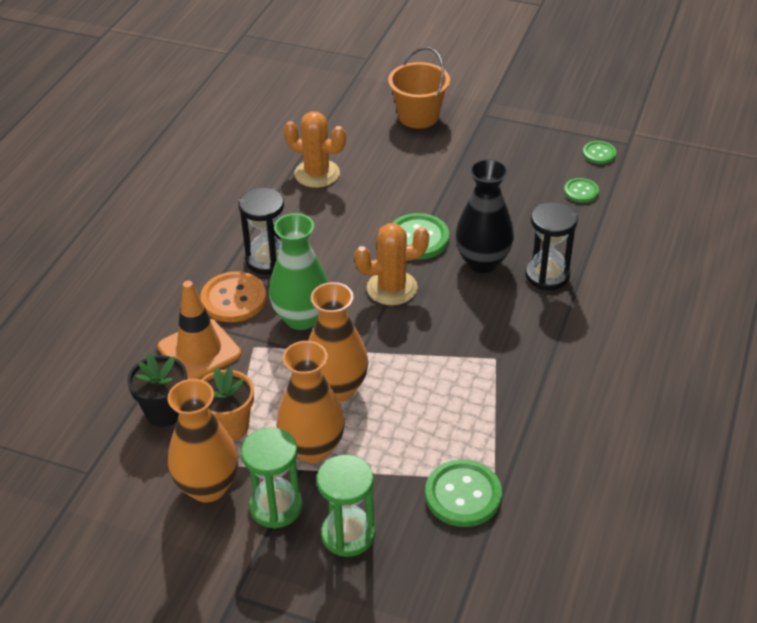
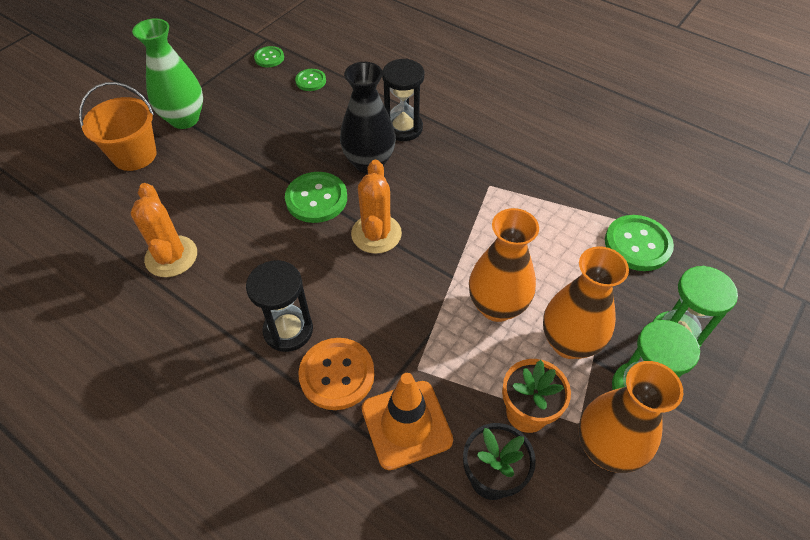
camera: 75 degrees left, 10 degrees up
(301, 318) = (390, 316): green vase -> green vase (184, 119)
(317, 174) = (171, 256): orange cactus -> orange cactus turned 60 degrees counterclockwise

